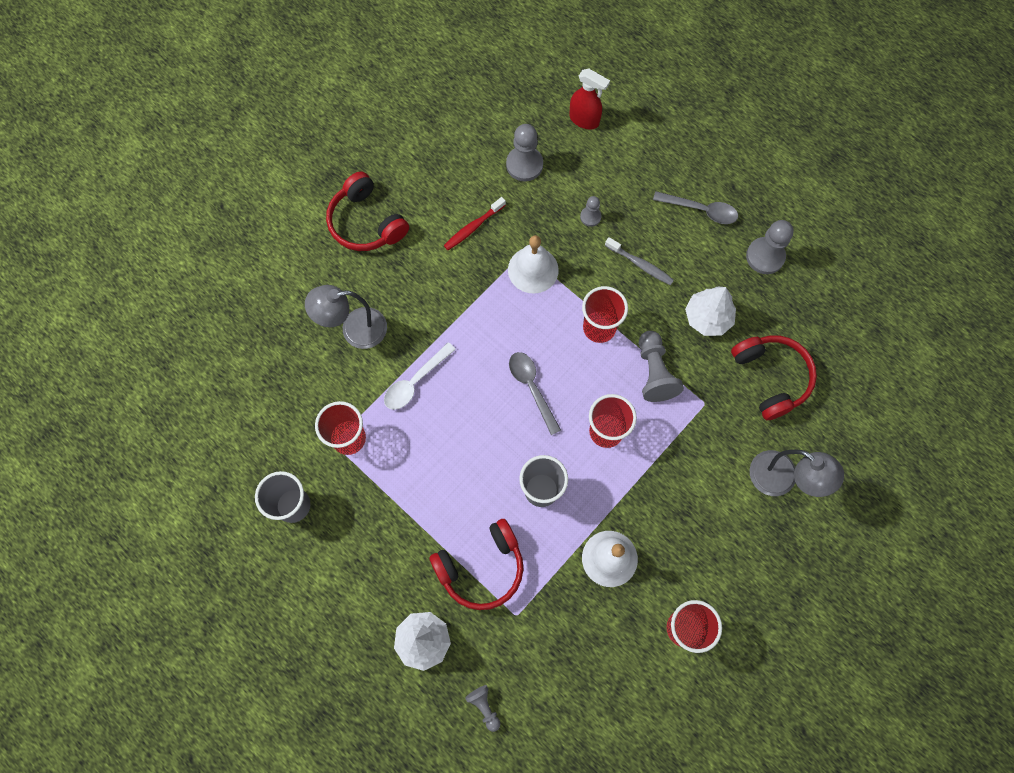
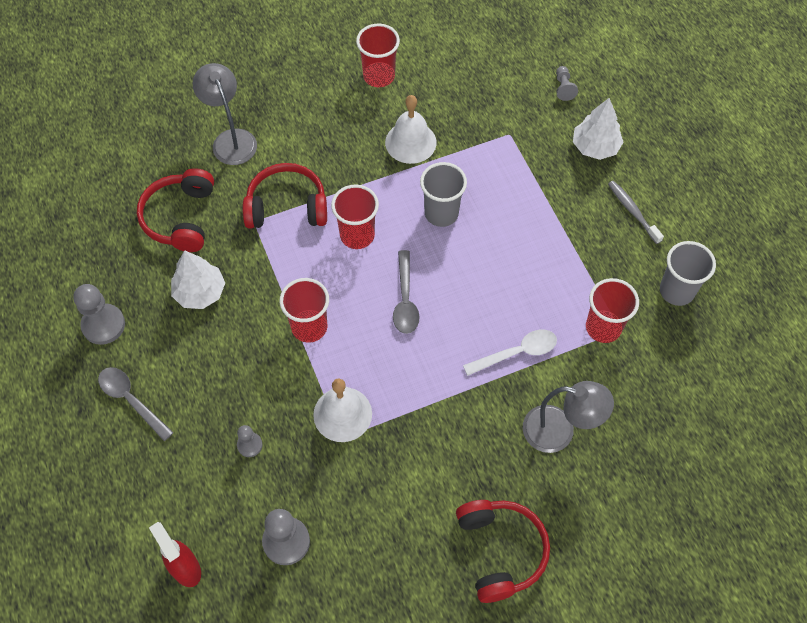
camera: 155 degrees left, 10 degrees down
(473, 227) = (382, 490): red toothbrush -> none
(481, 568) = (523, 177): red headphones -> red headphones (287, 206)
(640, 265) = (230, 371): grey toothbrush -> grey toothbrush (632, 211)
(654, 372) = (282, 266): grey pawn -> none

